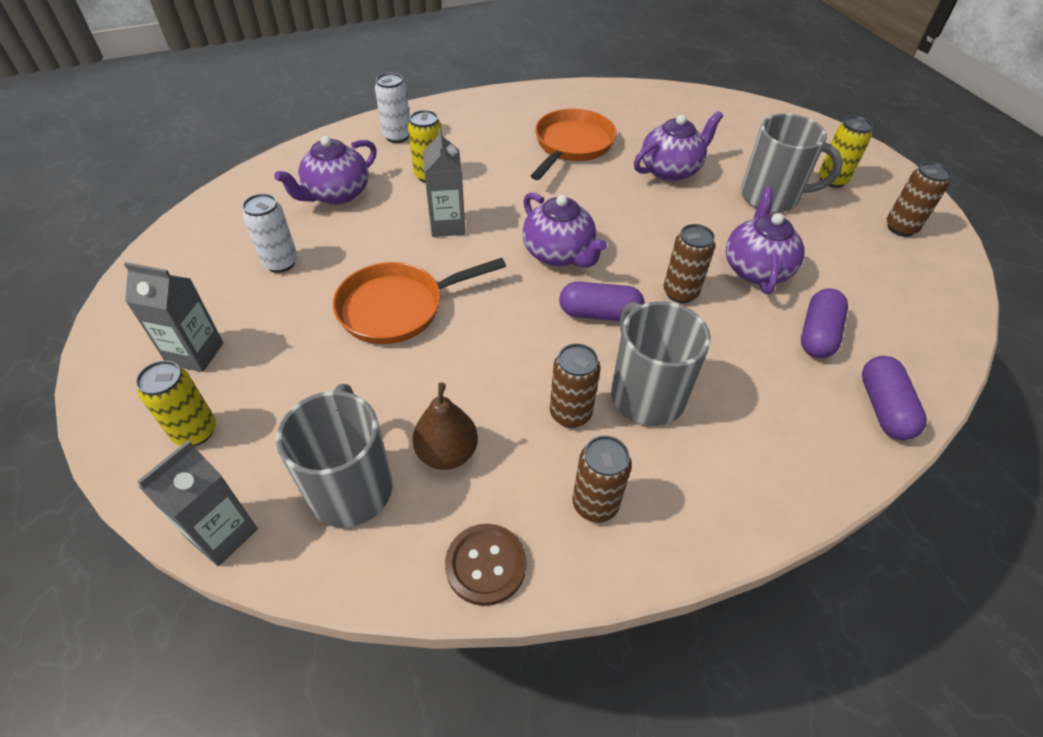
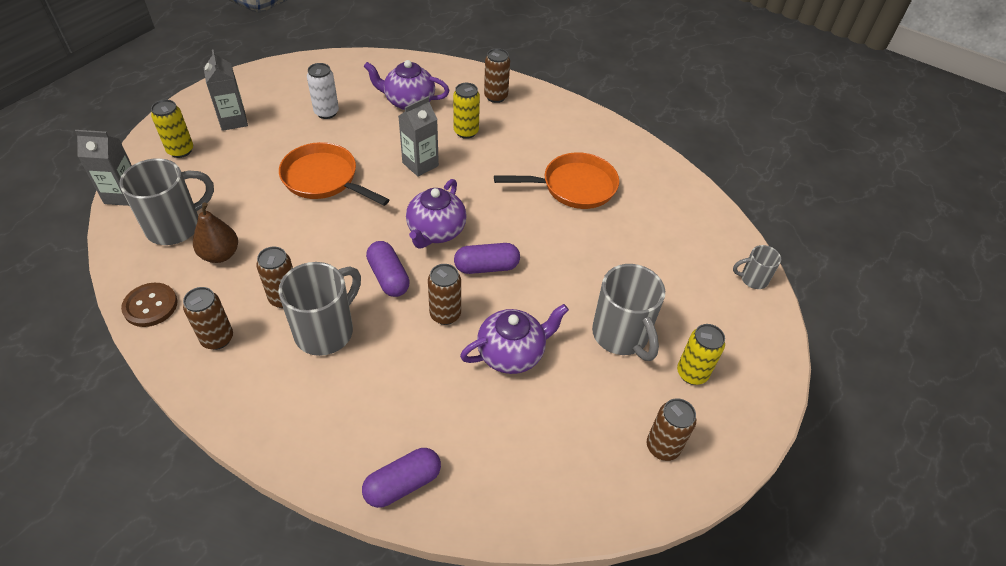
camera: 55 degrees right, 0 degrees up
(397, 136) = (495, 97): white can -> brown can
(671, 170) = (598, 256): purple teapot -> none
(750, 109) = (752, 279): none -> grey mug
(817, 334) = (460, 417): purple capsule -> purple capsule (486, 267)

